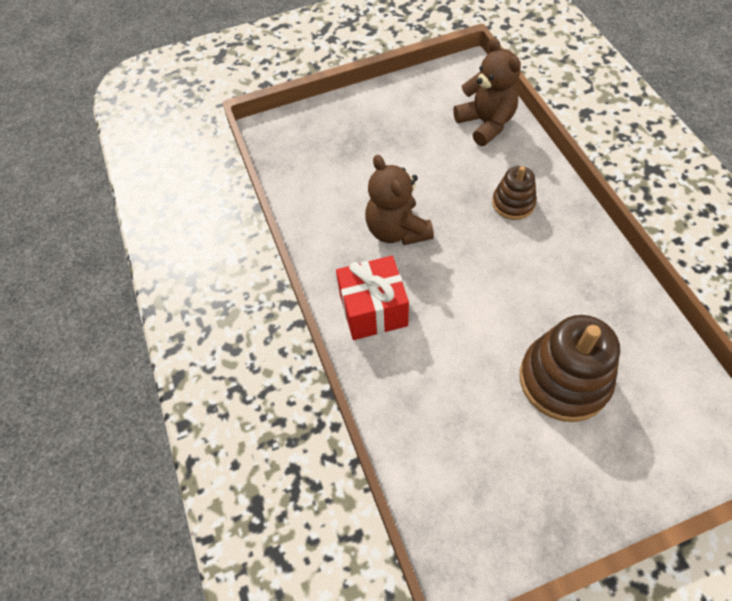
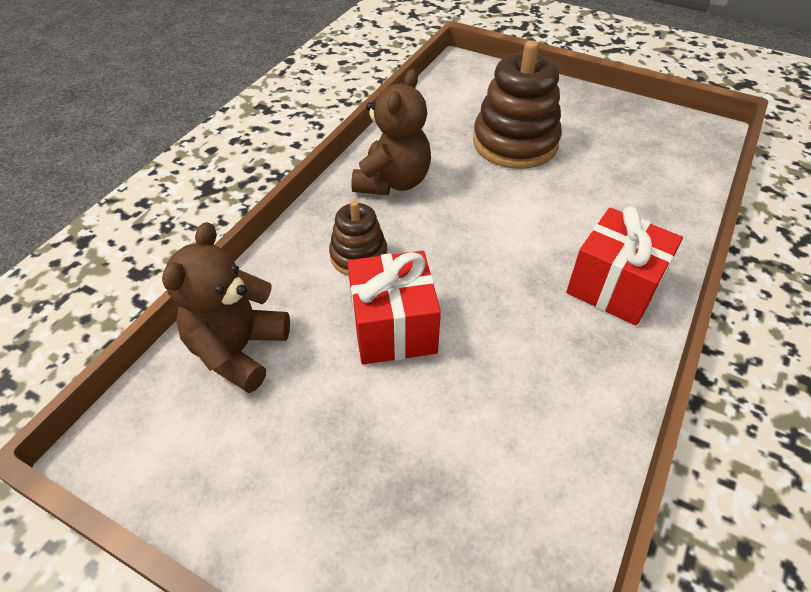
camera: 135 degrees left, 10 degrees down
(397, 230) = (501, 332): brown teddy bear -> brown teddy bear (393, 182)
(444, 187) = (393, 328): none -> red gift

